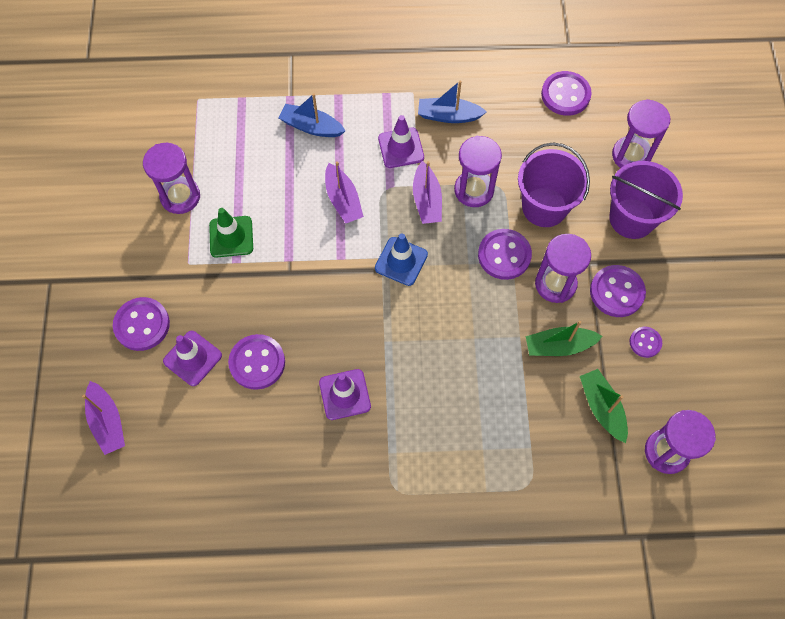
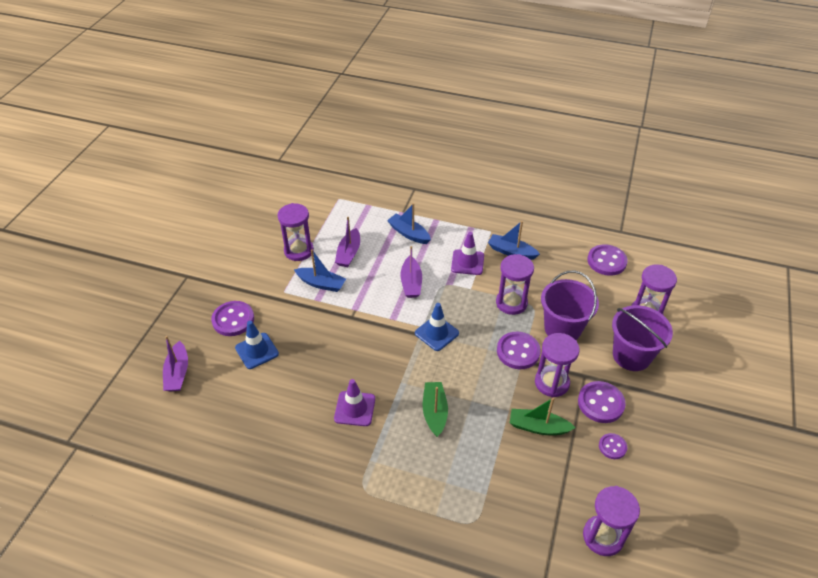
camera: 20 degrees right, 20 degrees down
(192, 358) = (257, 351): purple traffic cone -> blue traffic cone
(231, 237) = (321, 284): green traffic cone -> blue boat
(257, 362) = (301, 367): purple button -> none
(427, 200) = (473, 300): purple boat -> purple boat (349, 253)
(601, 407) = (557, 484): green boat -> green boat (434, 412)

